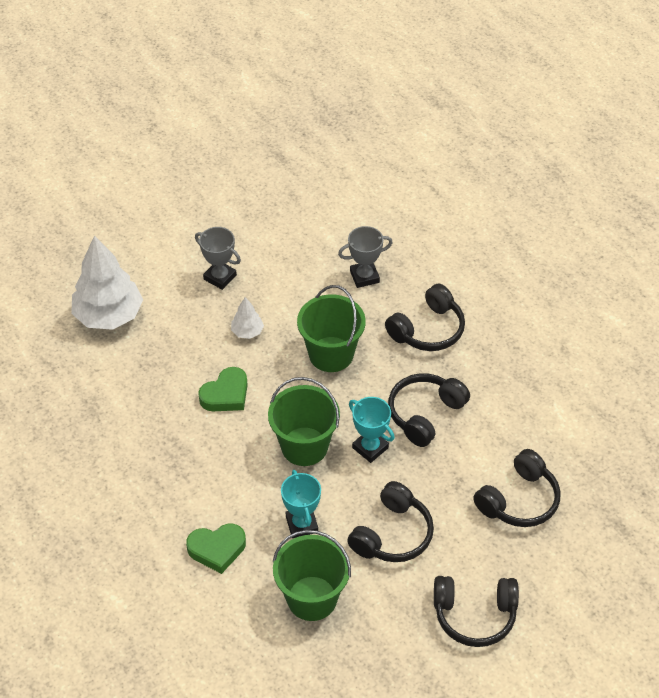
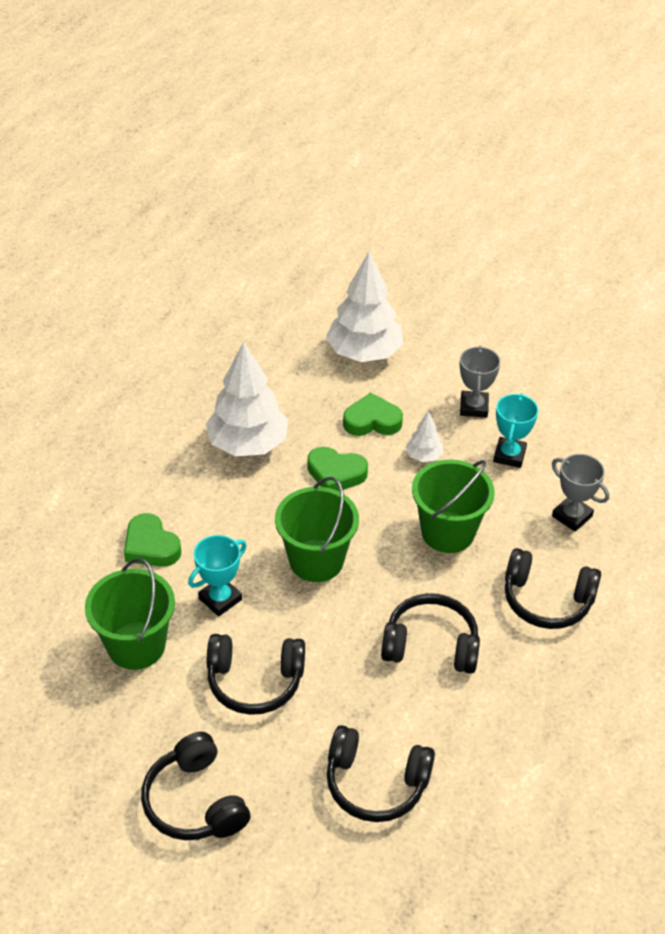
camera: 60 degrees right, 5 degrees down
(152, 438) = (248, 444): none -> white tree
(187, 346) = (372, 421): none -> green heart
(370, 448) = (352, 615): turquoise trophy -> turquoise trophy (509, 455)

